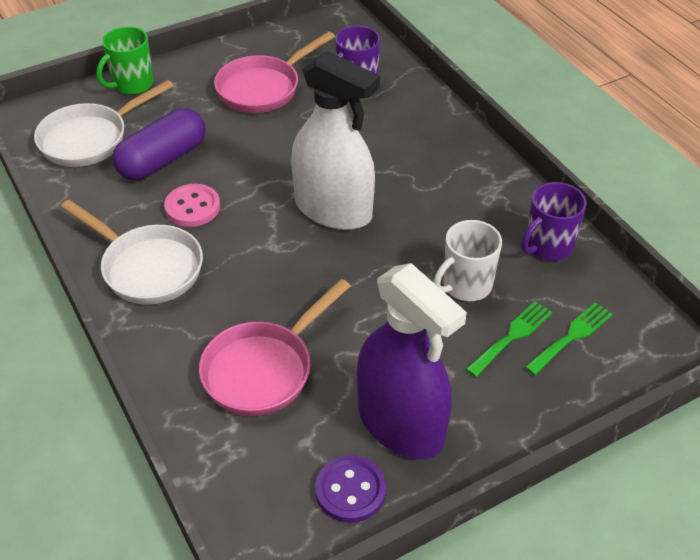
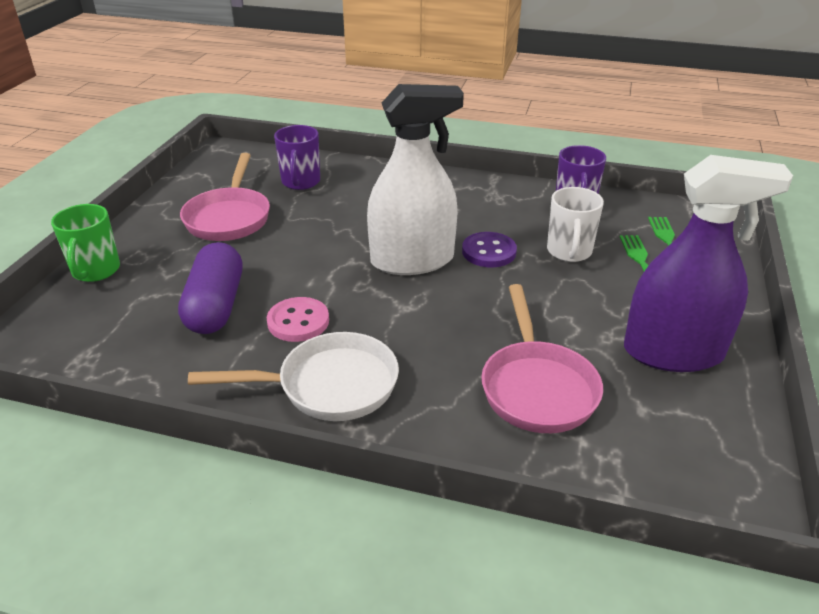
camera: 45 degrees left, 10 degrees down
(90, 139) = (114, 329): white pan -> none
(350, 490) = (718, 415): purple button -> purple button (489, 252)

